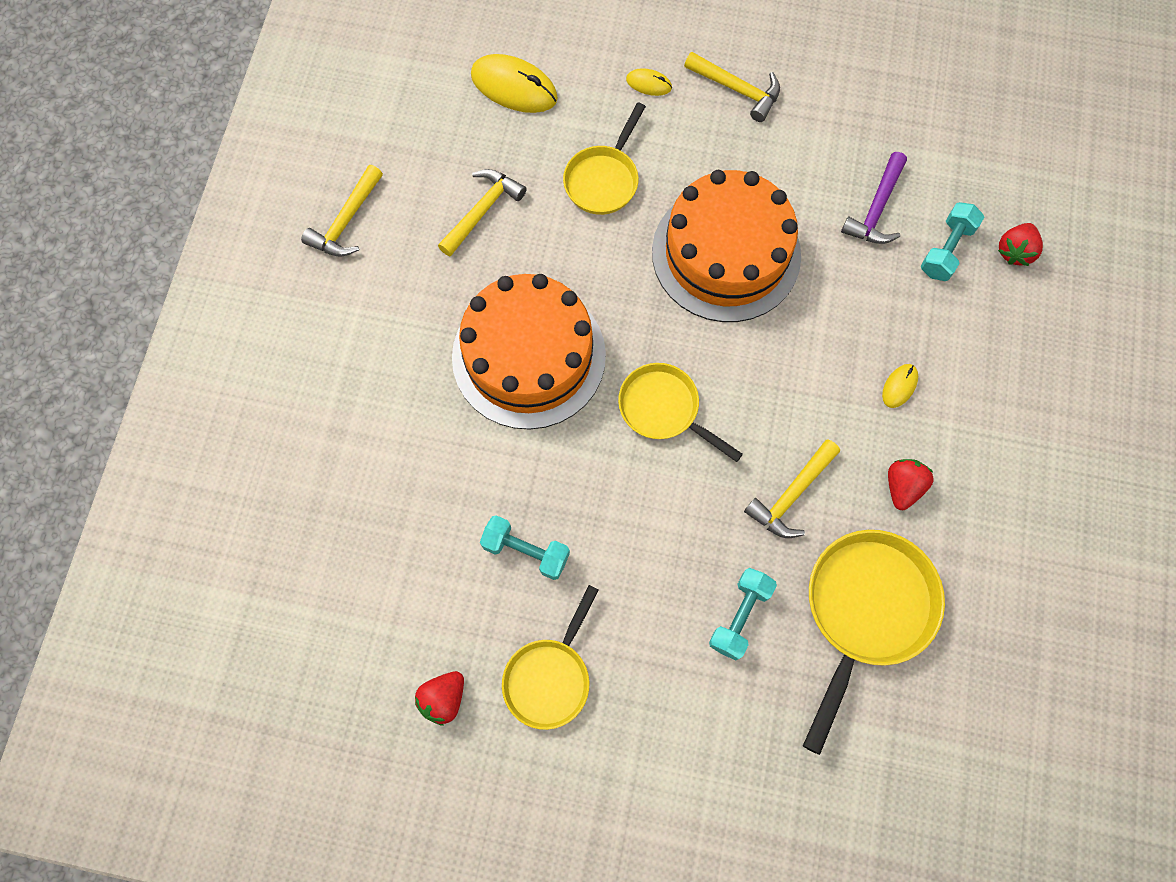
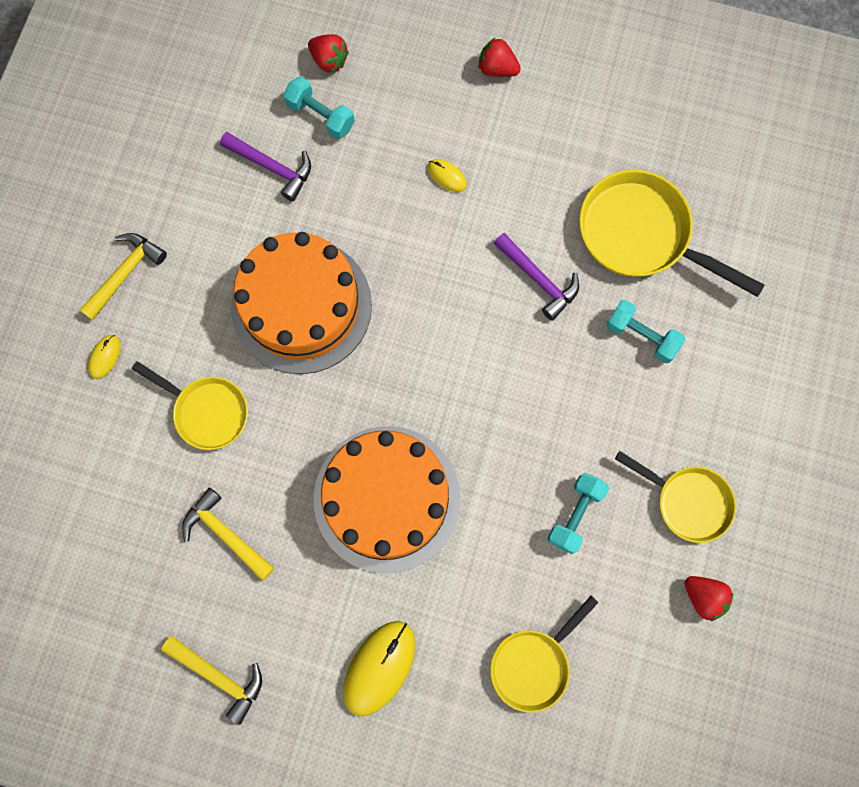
camera: 85 degrees left, 5 degrees up
(514, 87) = (86, 492): yellow mouse -> yellow mouse (379, 667)
(664, 409) = (451, 379): yellow pan -> yellow pan (533, 664)
(791, 495) = (538, 279): yellow hammer -> purple hammer
(902, 487) = (537, 189): red strawberry -> red strawberry (497, 69)

